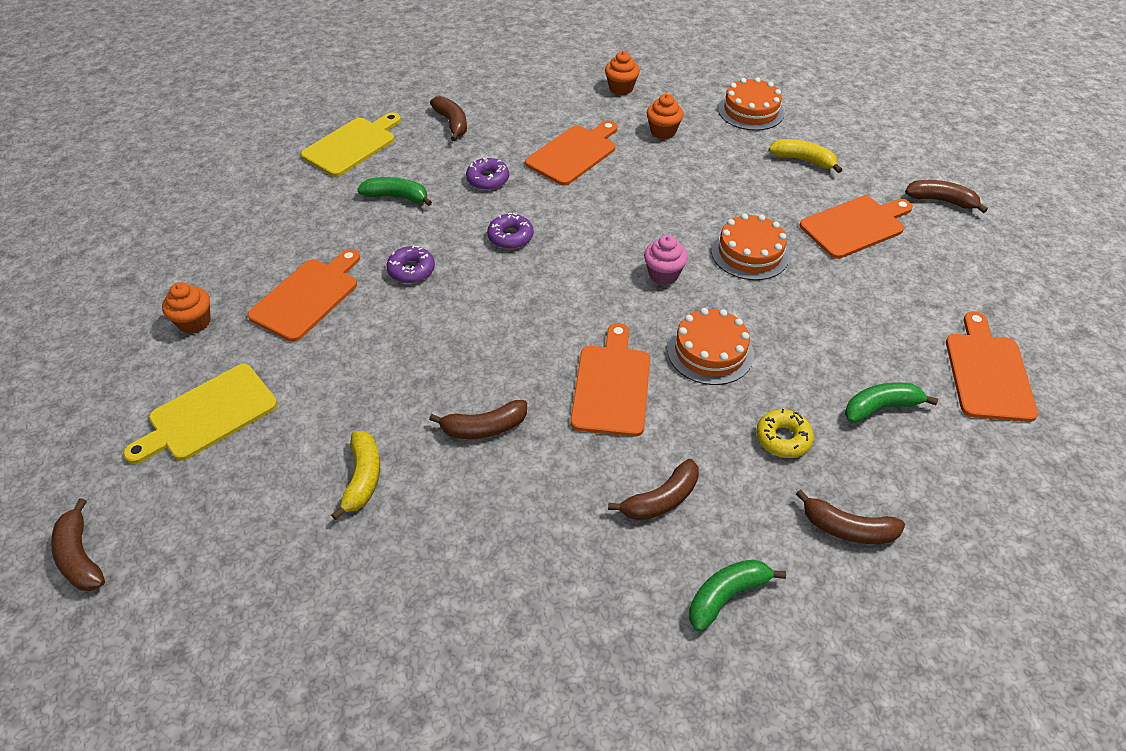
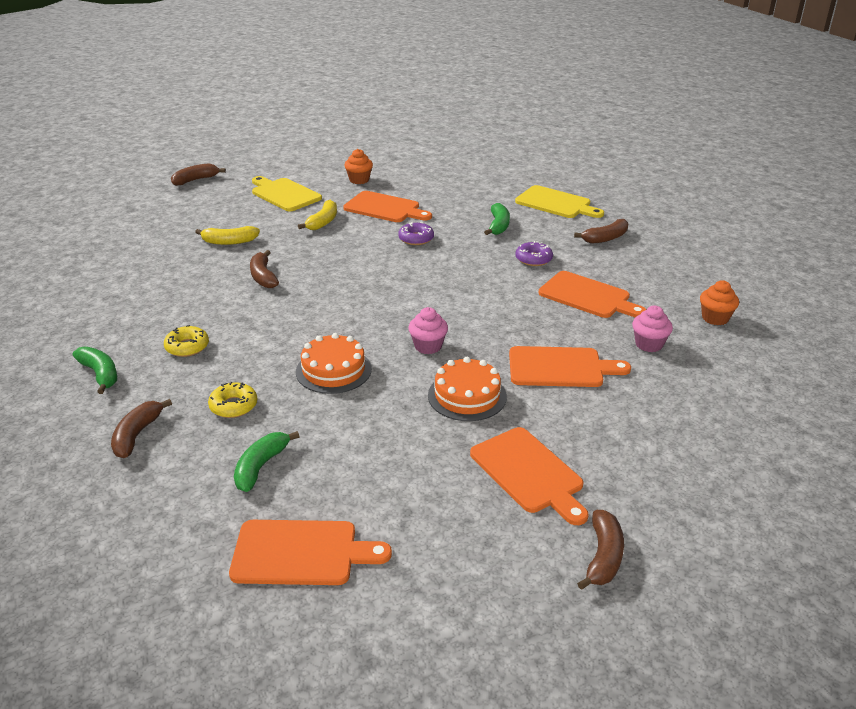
camera: 85 degrees right, 15 degrees down
(510, 237) = (462, 273): purple donut -> none
(611, 385) = (298, 324): orange cutting board -> orange cutting board (560, 367)
(661, 499) = (187, 347): brown banana -> yellow donut
(663, 132) = (649, 344): orange cupcake -> pink cupcake
(751, 111) = (723, 404): orange cake -> none
(803, 160) = (640, 441): yellow banana -> yellow banana (323, 222)
(881, 407) = (261, 466): green banana -> green banana turned 135 degrees counterclockwise

